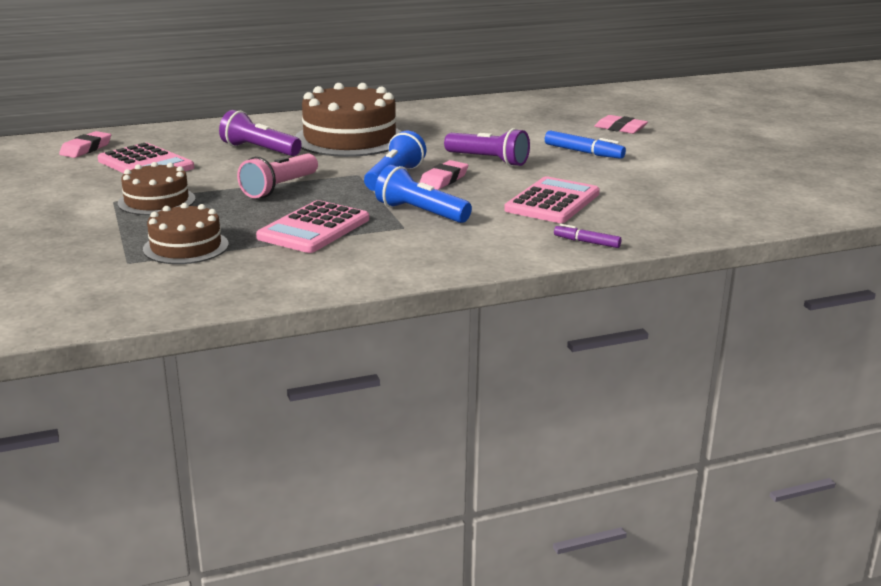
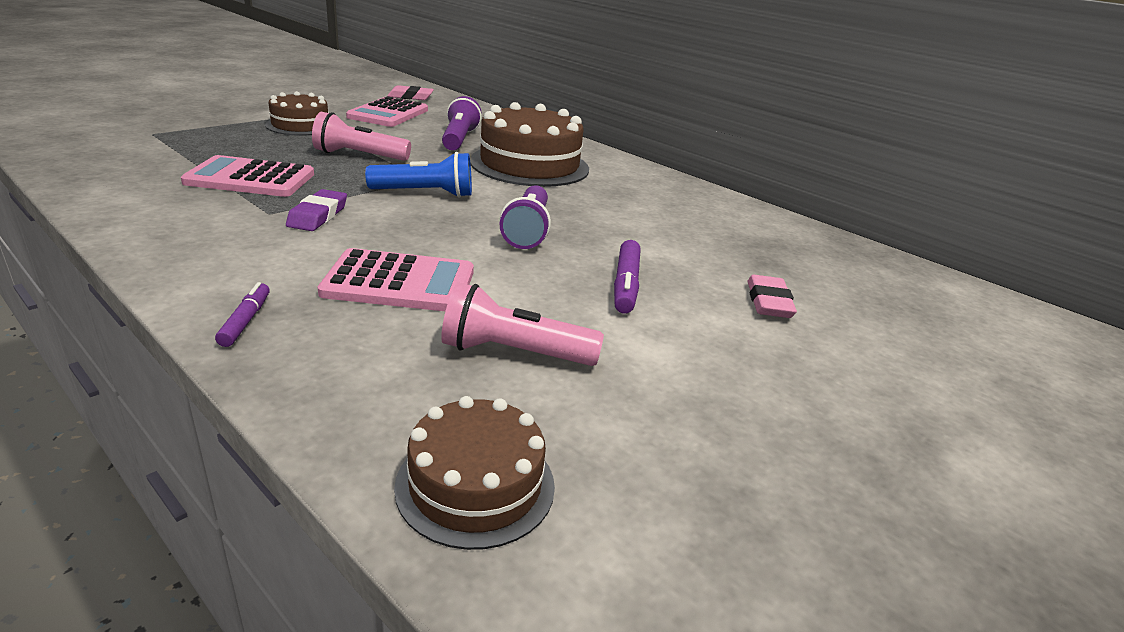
camera: 60 degrees right, 5 degrees up
(186, 247) = (190, 144): brown cake -> brown cake (475, 485)
(420, 213) = (318, 216): blue flashlight -> purple eraser
(443, 180) = (437, 215): pink eraser -> none
(583, 152) = (625, 285): blue marker -> purple marker
(652, 188) = (514, 353): none -> pink flashlight

